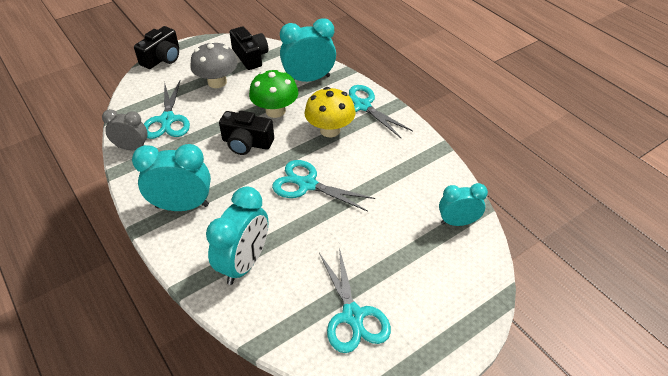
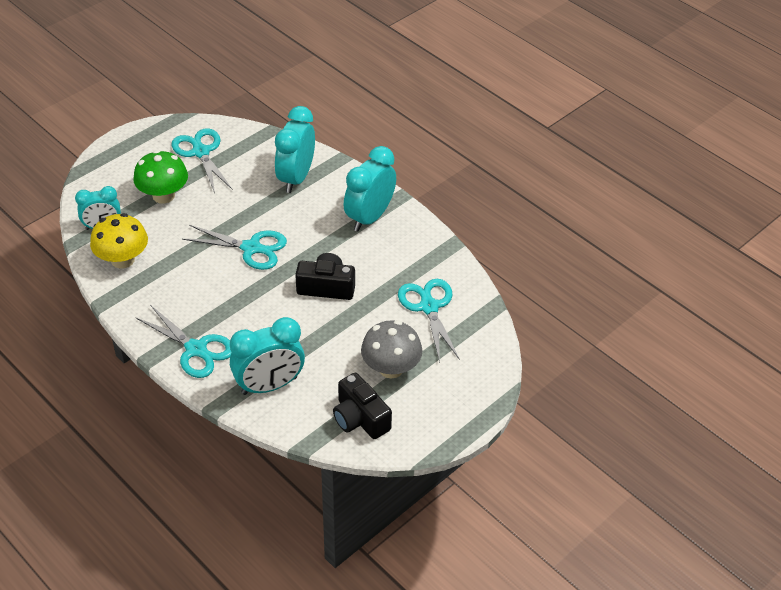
camera: 170 degrees right, 0 degrees up
(132, 148) = (450, 270): grey clock -> none
(162, 58) = (483, 402): black camera -> none
(182, 206) = (369, 217): turquoise clock -> turquoise clock turned 135 degrees clockwise
(275, 111) = (303, 331): green mushroom -> green mushroom (163, 195)
(330, 130) = (233, 312): yellow mushroom -> yellow mushroom (122, 260)

